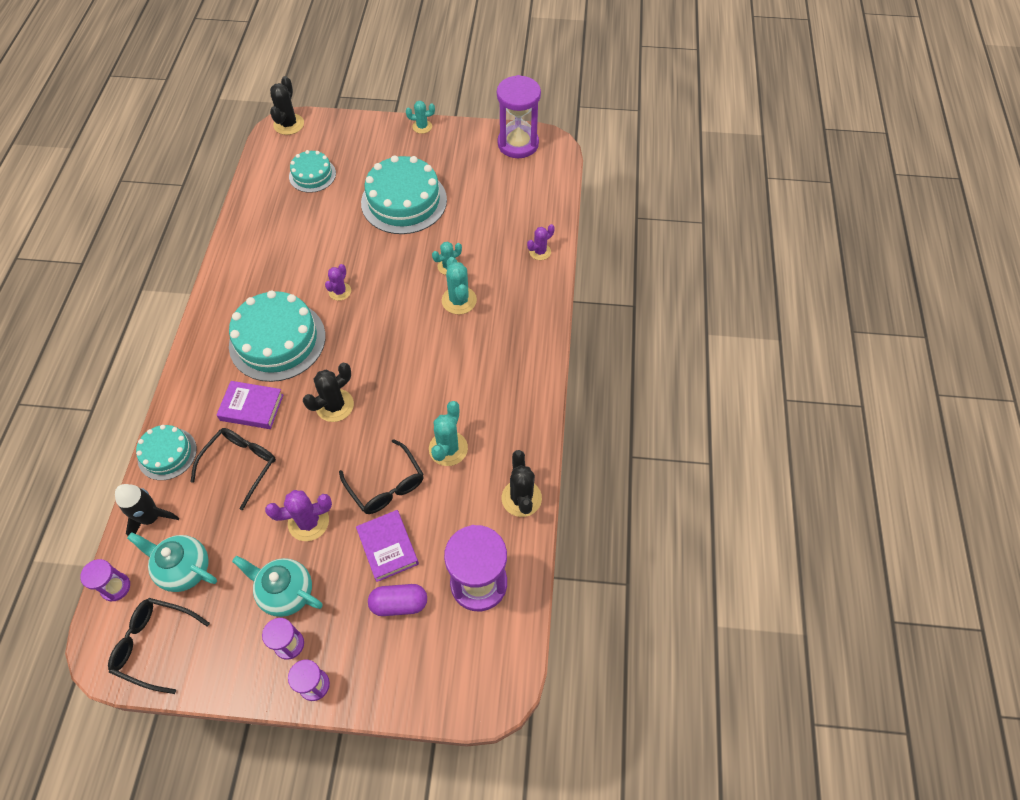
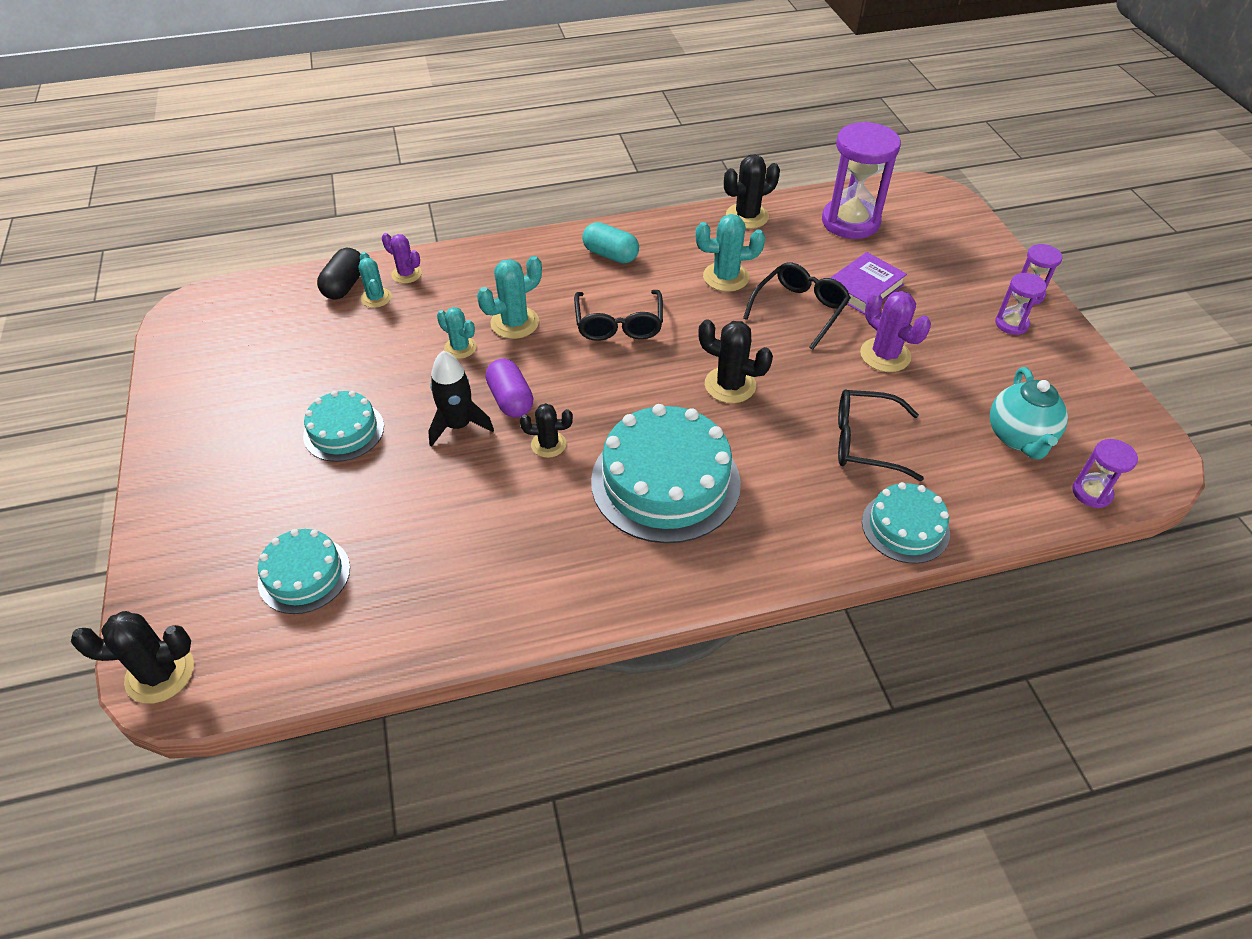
camera: 110 degrees left, 10 degrees down
(151, 518) = (993, 500): black rocket -> black rocket (458, 425)
(155, 645) = (1108, 426): black glasses -> black glasses (619, 324)
(252, 407) = (782, 465): purple book -> none
(286, 593) = (969, 344): turquoise teapot -> none
(340, 291) = (548, 444): purple cactus -> black cactus
(399, 604) = (910, 264): purple capsule -> purple capsule (510, 400)
(404, 201) = (344, 431): turquoise cake -> turquoise cake, size x0.56
(422, 127) = (157, 462): turquoise cactus -> turquoise cactus (376, 298)
(510, 379) = (610, 255): none -> turquoise capsule
(518, 144) = (193, 340): purple hourglass -> none
(541, 218) = (344, 285): none -> black capsule

